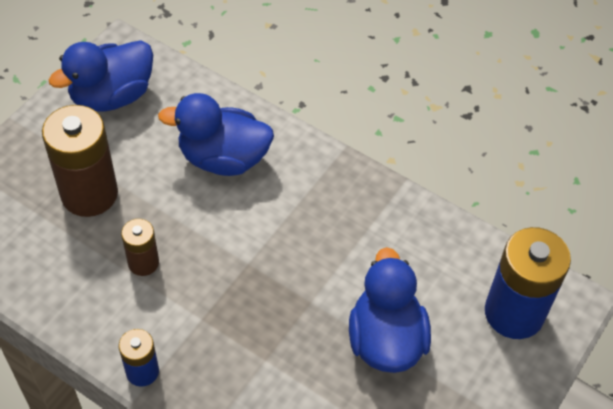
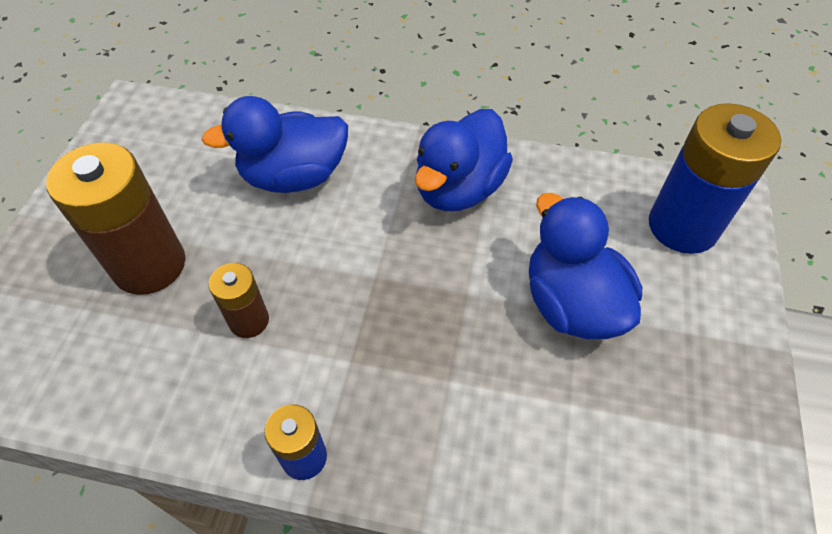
camera: 20 degrees left, 0 degrees up
(112, 96) = (138, 153): blue duck -> blue duck (459, 189)

